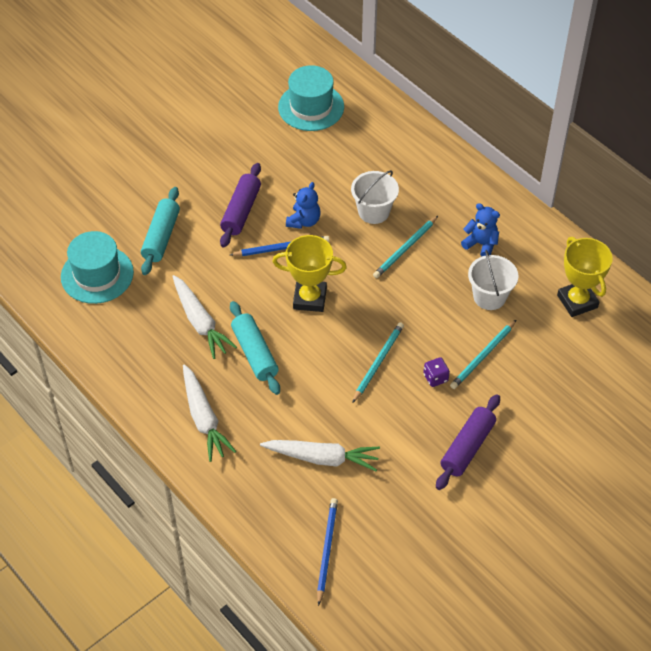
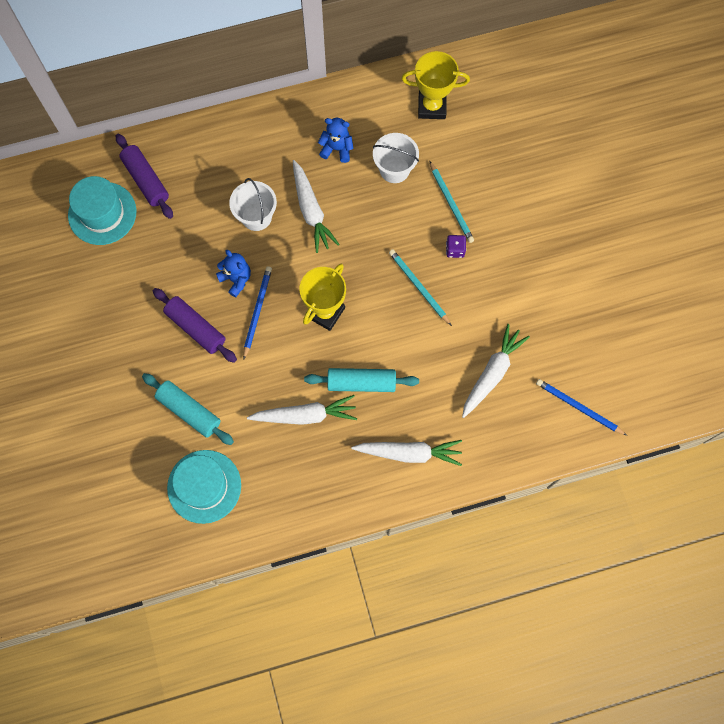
camera: 65 degrees left, 20 degrees up
(405, 249) = (311, 210): turquoise pencil -> white carrot
(467, 447) = (531, 258): purple rolling pin -> purple rolling pin (146, 180)
(481, 244) = (337, 149): blue teddy bear -> blue teddy bear turned 45 degrees clockwise

